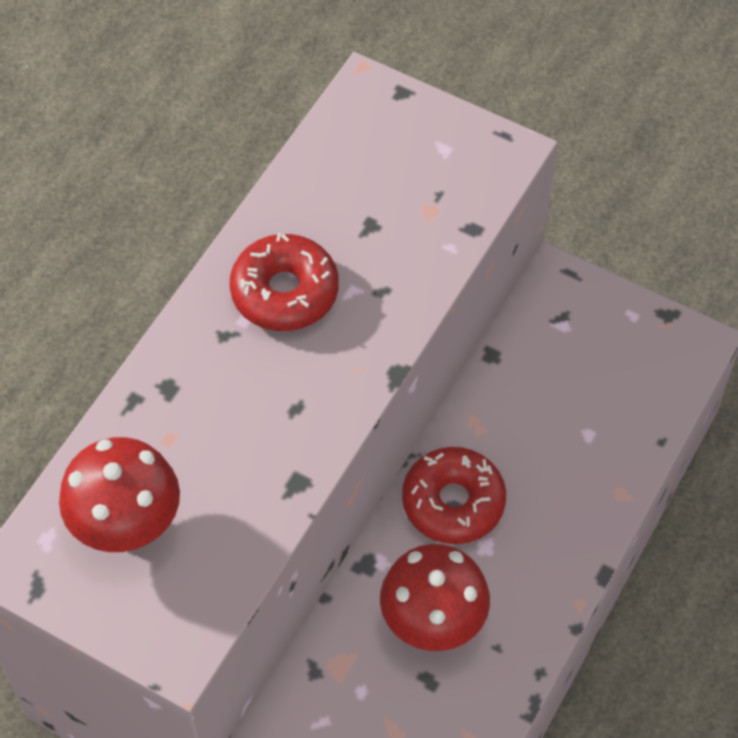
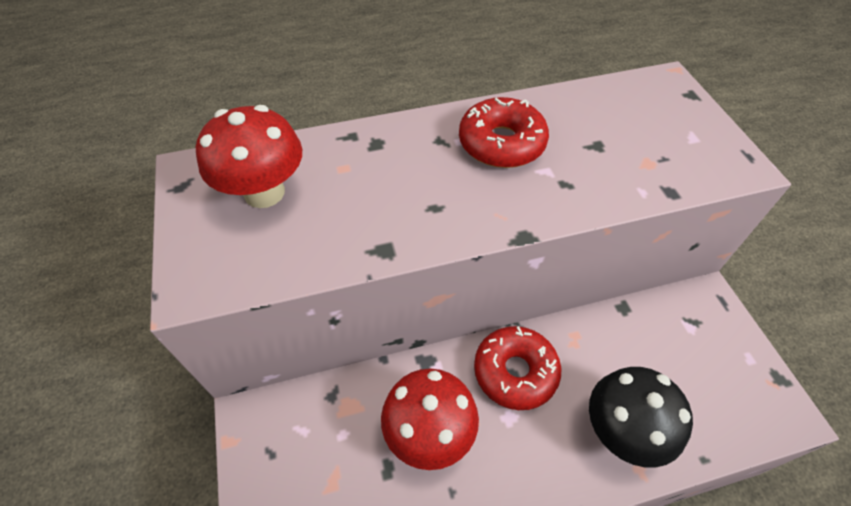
camera: 45 degrees right, 5 degrees down
(583, 474) = (622, 431): none -> black mushroom

